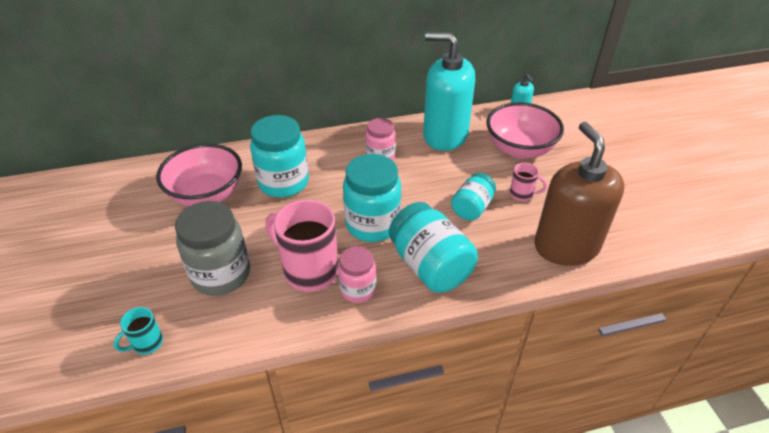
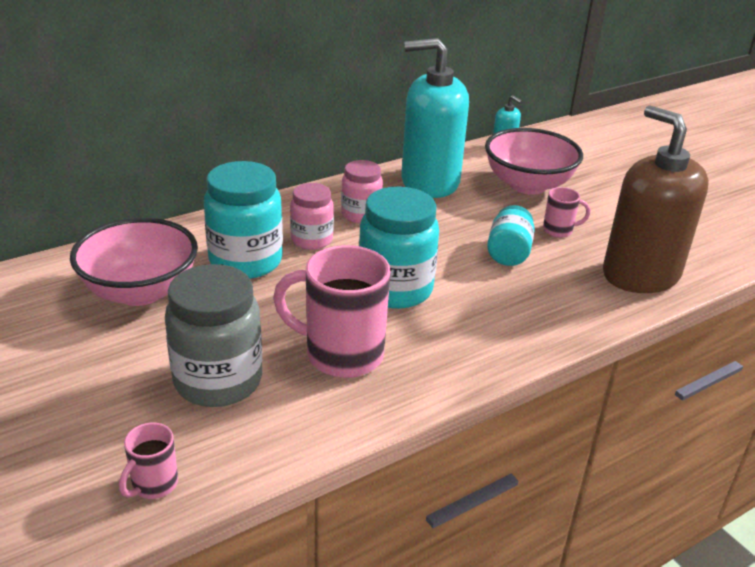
camera: 20 degrees left, 10 degrees down
(147, 343) = (153, 485): turquoise mug -> pink mug
(358, 289) = (419, 363): pink jar -> pink jar (312, 240)
(430, 266) = (495, 322): turquoise jar -> none

